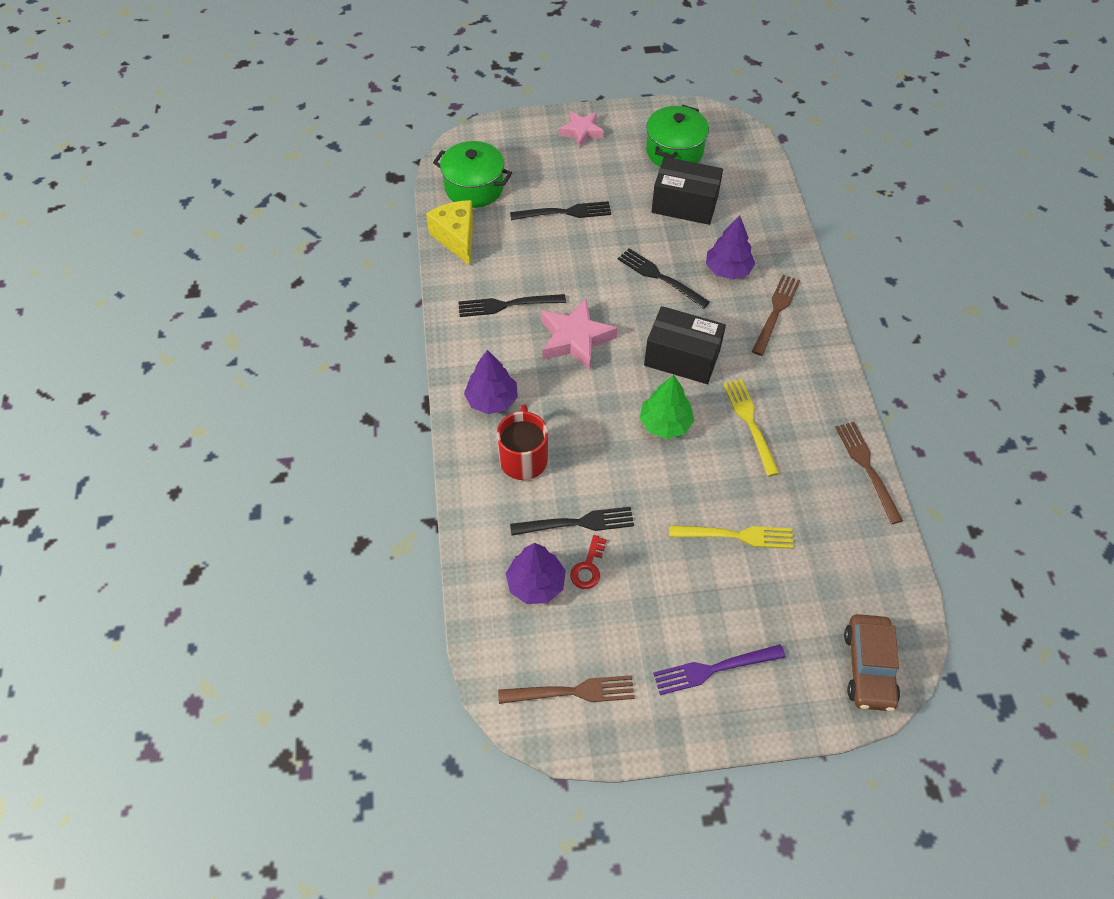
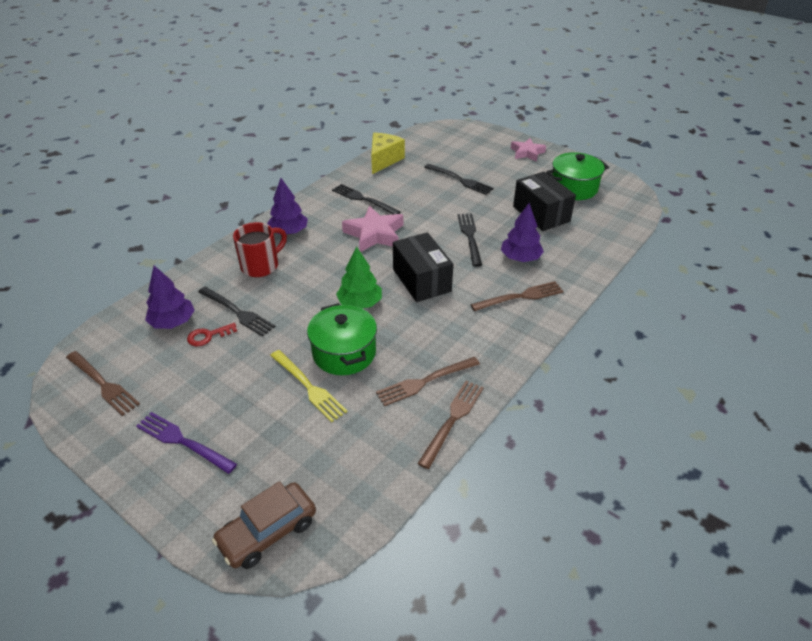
camera: 45 degrees right, 15 degrees down
(474, 187) = (427, 146): green pot -> green pot (344, 353)
(749, 422) = (411, 338): yellow fork -> none
(809, 453) = (424, 382): none -> brown fork

